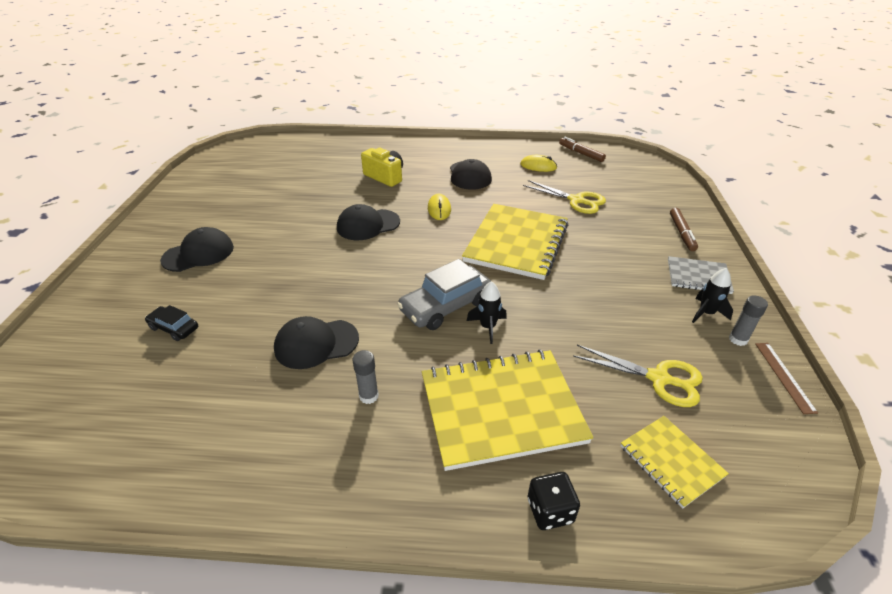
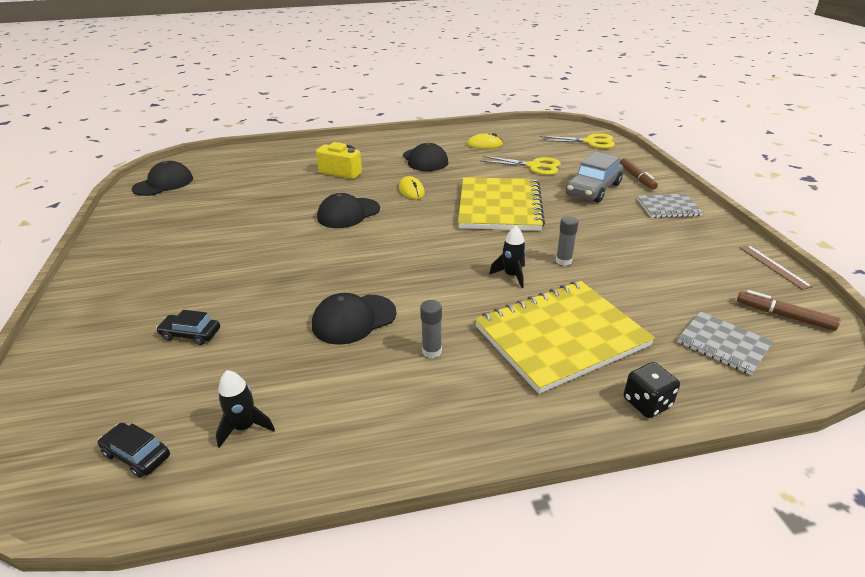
camera: 15 degrees left, 5 degrees down
(77, 439) = (137, 455): none -> black car
(198, 253) = (179, 265): black cap -> black cap (163, 183)
(445, 306) = (463, 266): grey car -> grey car (593, 189)
(581, 153) = (517, 130): brown marker -> brown marker (784, 315)
(659, 378) = (679, 287): yellow scissors -> yellow scissors (590, 142)
(671, 461) = (723, 344): yellow notebook -> grey notebook
(706, 313) = (689, 233): black rocket -> black rocket (245, 427)
(738, 339) = (724, 247): grey glue stick -> grey glue stick (563, 261)

